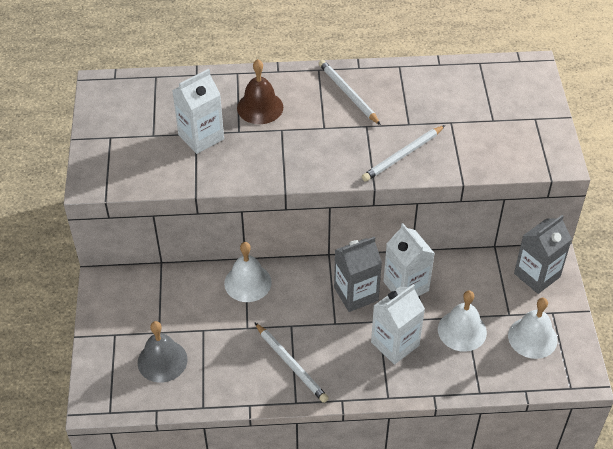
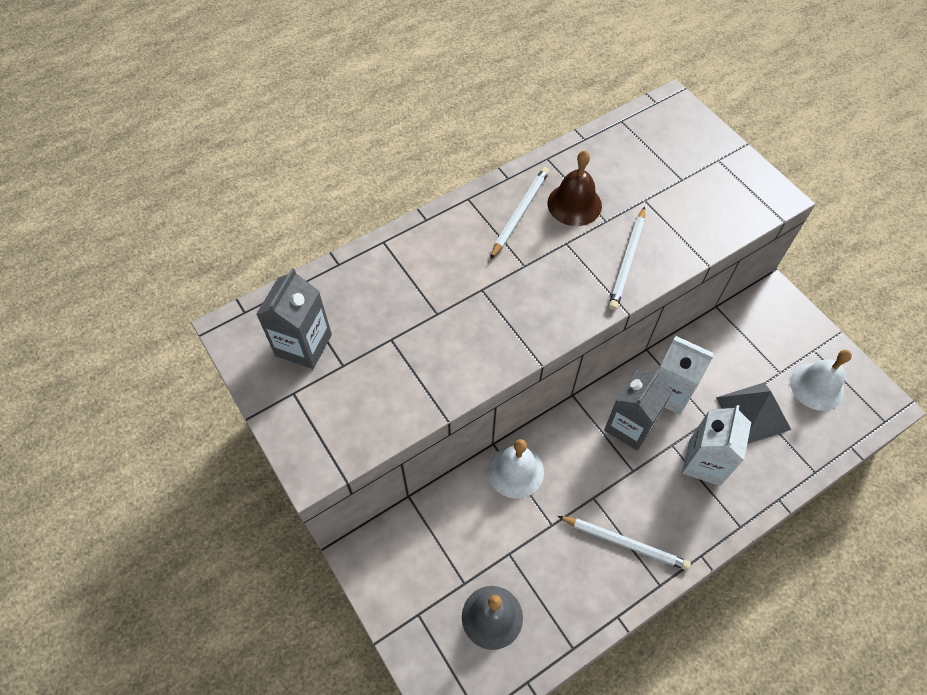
camera: 30 degrees left, 10 degrees up
(201, 137) = (400, 341): white carton -> none
(260, 107) = (439, 273): brown bell -> brown bell (574, 204)
(348, 94) = (520, 213): white pencil -> white pencil turned 90 degrees clockwise
(462, 330) = (753, 413): white bell -> grey pyramid
(537, 275) = (773, 318): grey carton -> grey carton (303, 345)

